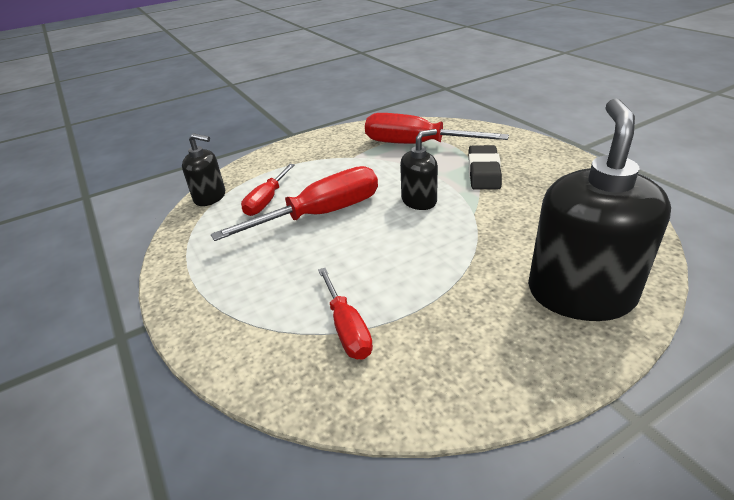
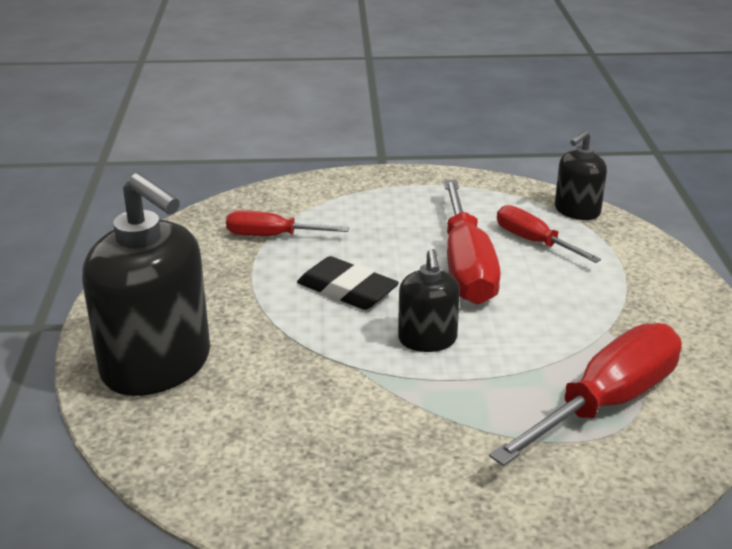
camera: 115 degrees right, 5 degrees down
(483, 172) = (450, 426): black eraser -> black eraser (347, 290)

